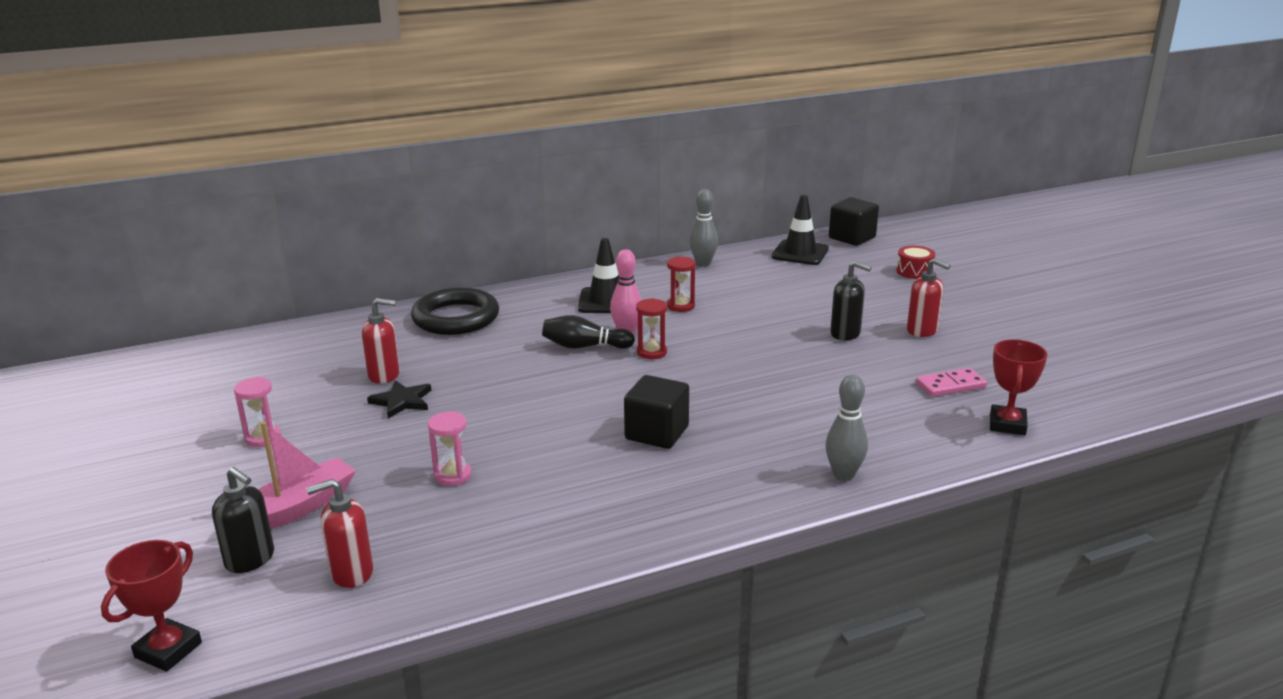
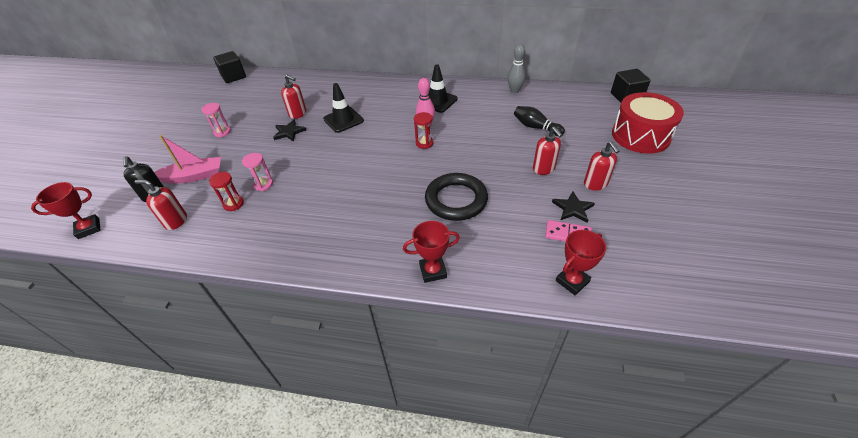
camera: 35 degrees right, 20 degrees up
(456, 318) = (360, 89): black ring -> black ring (456, 200)
(584, 346) = (397, 127): black bowling pin -> black bowling pin (535, 127)
(657, 433) = (371, 198): black cube -> black cube (233, 76)
(680, 306) = (471, 117): red hourglass -> red hourglass (233, 204)
(800, 253) = (580, 99): black traffic cone -> black traffic cone (343, 120)
(843, 475) = (433, 271): grey bowling pin -> red trophy
(845, 334) = (543, 169): black soap dispenser -> red soap dispenser
(914, 271) = (640, 136): red drum -> red drum, size x2.23
(926, 361) = (572, 208): none -> black star

